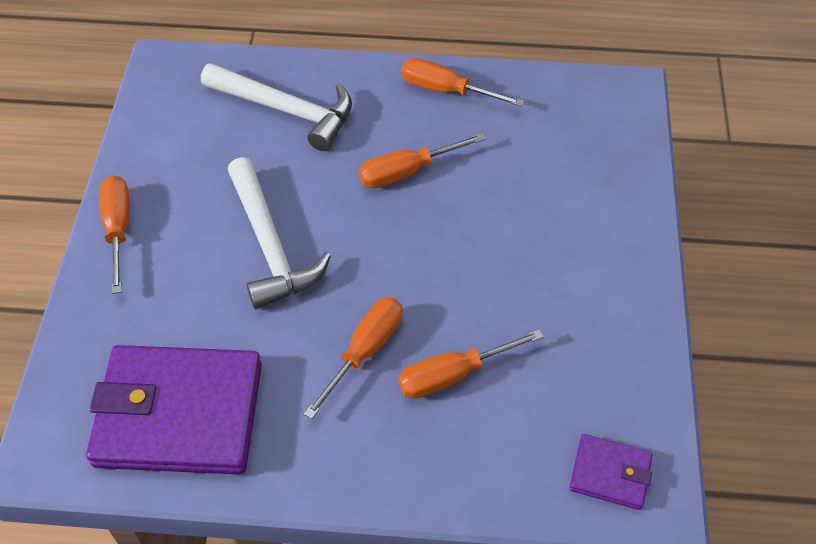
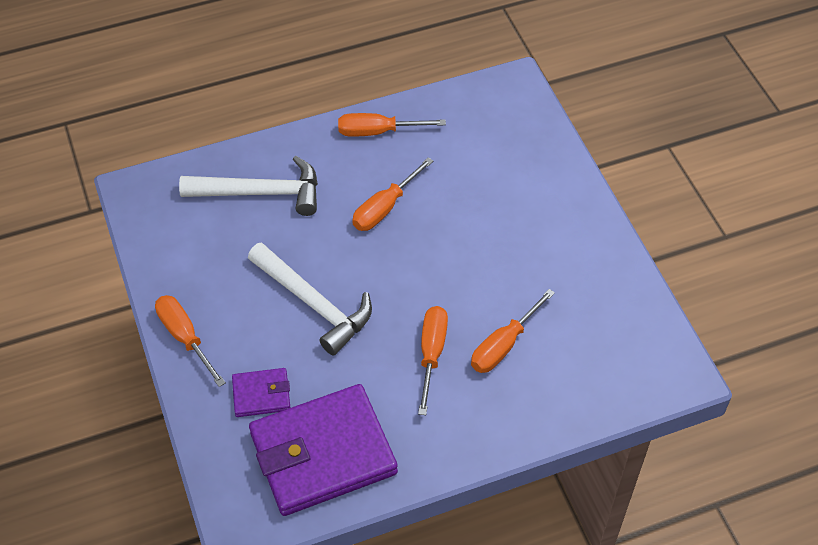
camera: 25 degrees left, 0 degrees up
(610, 474) = (644, 368): purple wallet -> purple wallet (261, 394)

